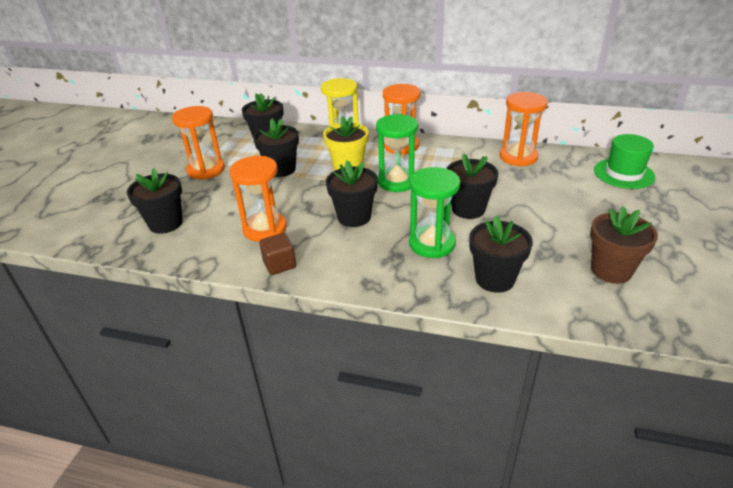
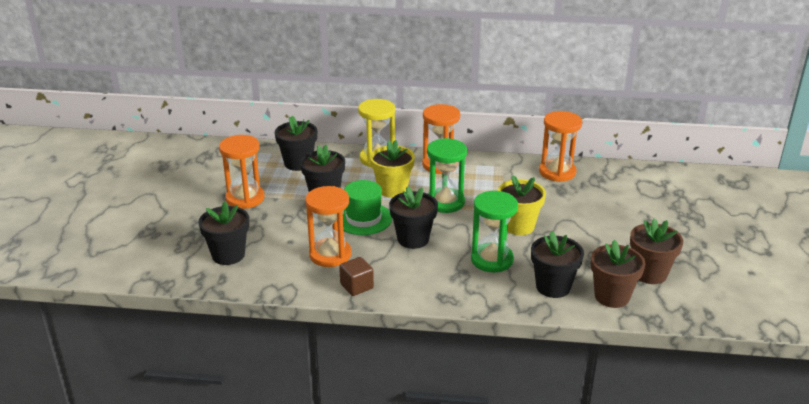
camera: 10 degrees left, 5 degrees down
(468, 209) = (518, 226): black flower pot -> yellow flower pot
(563, 295) = (612, 296): none -> brown flower pot
(623, 173) = (656, 185): green hat -> green hat (363, 219)

